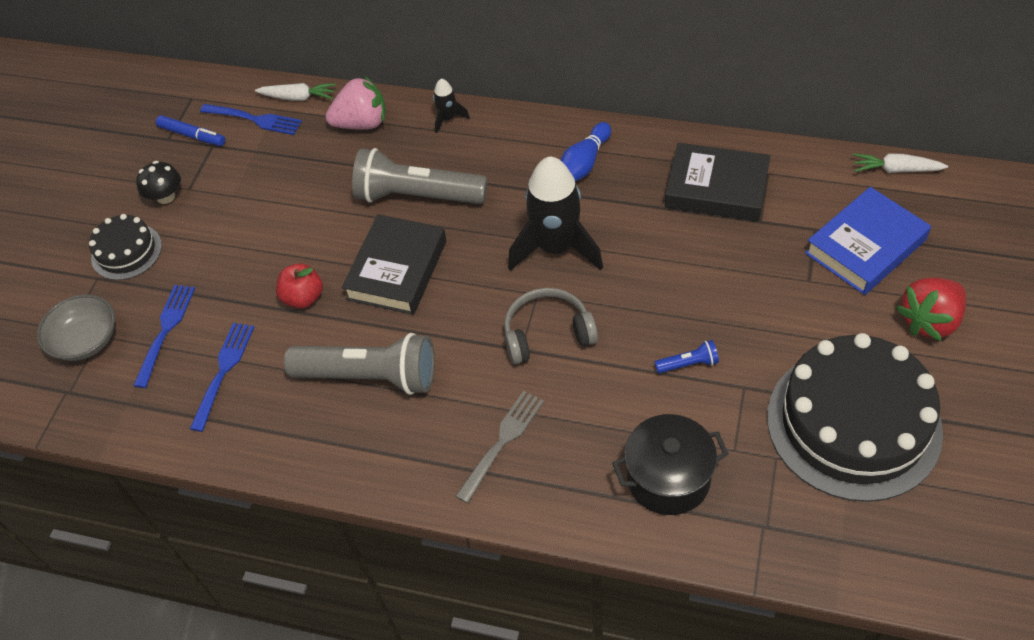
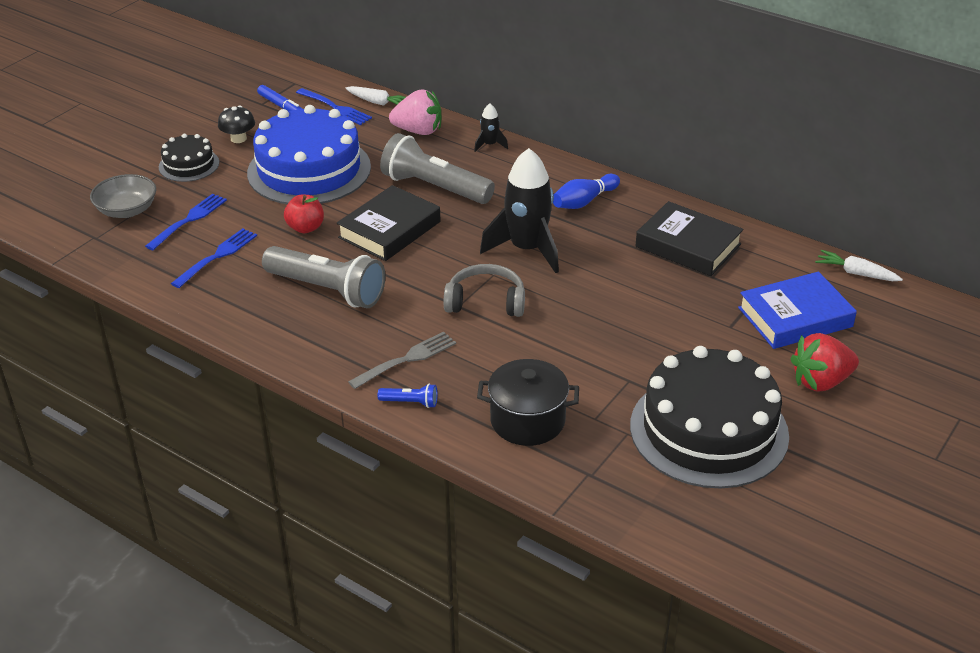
camera: 15 degrees right, 15 degrees down
(267, 215) = (309, 170): none -> blue cake
(688, 364) = (591, 353): blue flashlight -> blue flashlight (410, 402)

